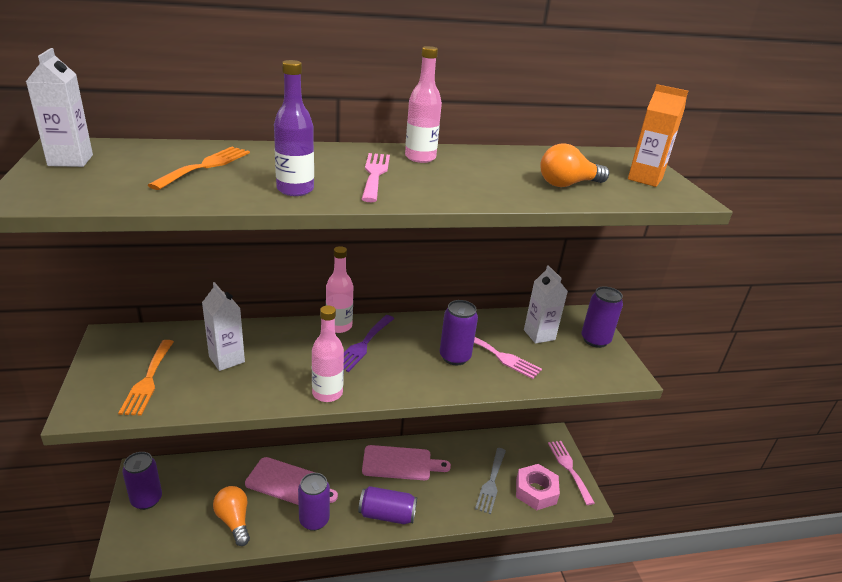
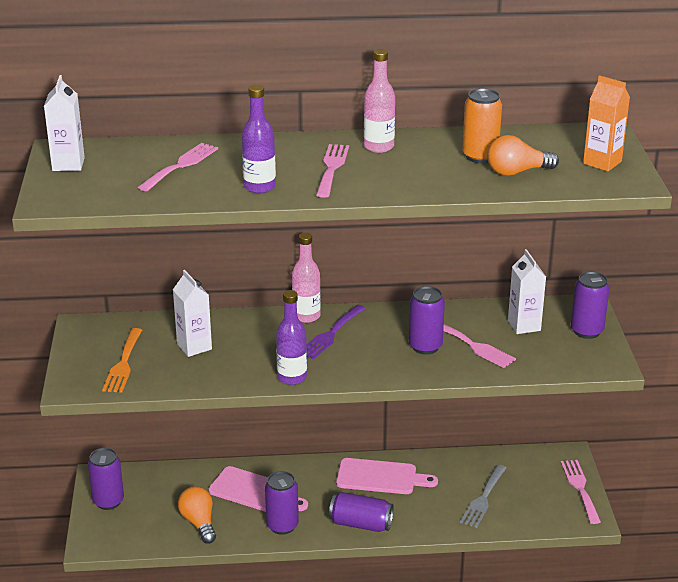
camera: 10 degrees right, 0 degrees up
(205, 166) = (181, 165): orange fork -> pink fork
(327, 393) = (292, 377): pink bottle -> purple bottle
(524, 170) = (480, 156): none -> orange can
(536, 491) = (534, 509): pink nut -> none

